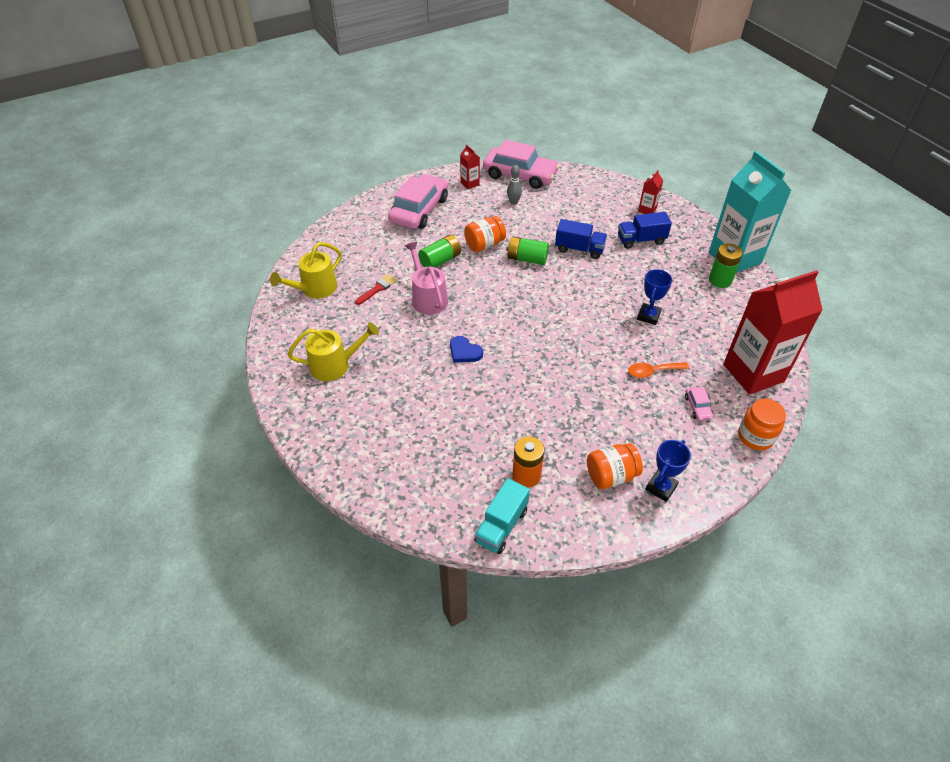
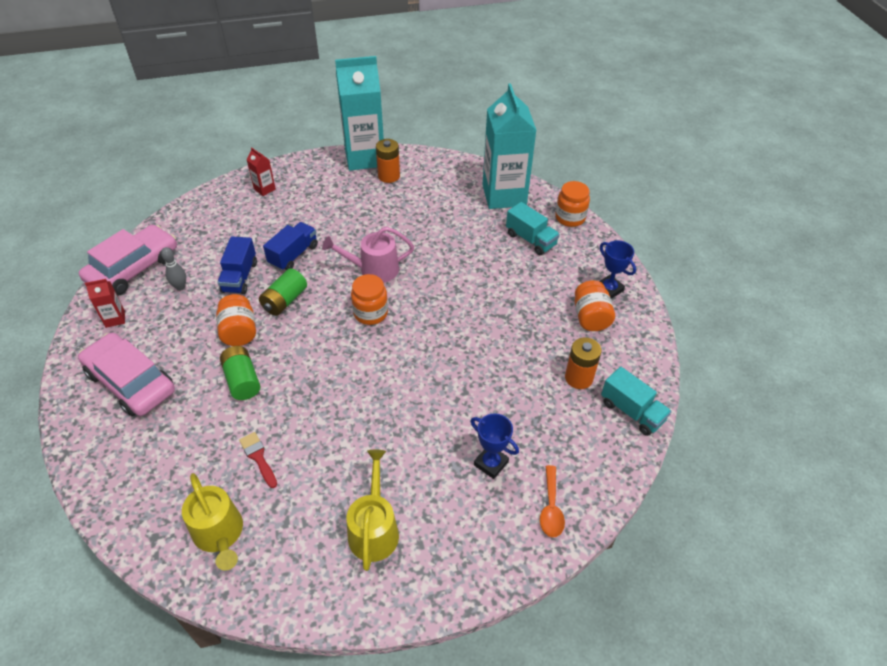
camera: 75 degrees left, 0 degrees up
(428, 298) = (302, 407): pink watering can -> pink watering can (374, 269)
(464, 351) = (403, 390): blue heart -> none
(538, 312) = (370, 313): none -> orange jar
(641, 240) = (306, 207): blue truck -> blue truck (240, 277)
(648, 316) = (412, 235): blue trophy -> blue trophy (491, 463)
(653, 371) = (482, 254): orange spoon -> orange spoon (551, 508)
(697, 407) = (530, 240): pink car -> turquoise truck
(720, 280) = (389, 176): green battery -> orange battery
(753, 373) = (504, 195): red carton -> turquoise carton

